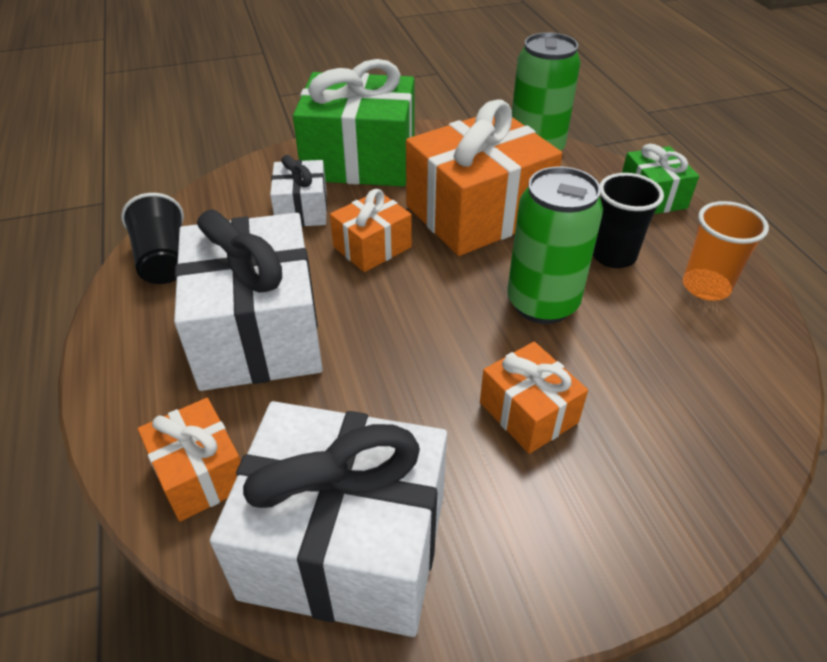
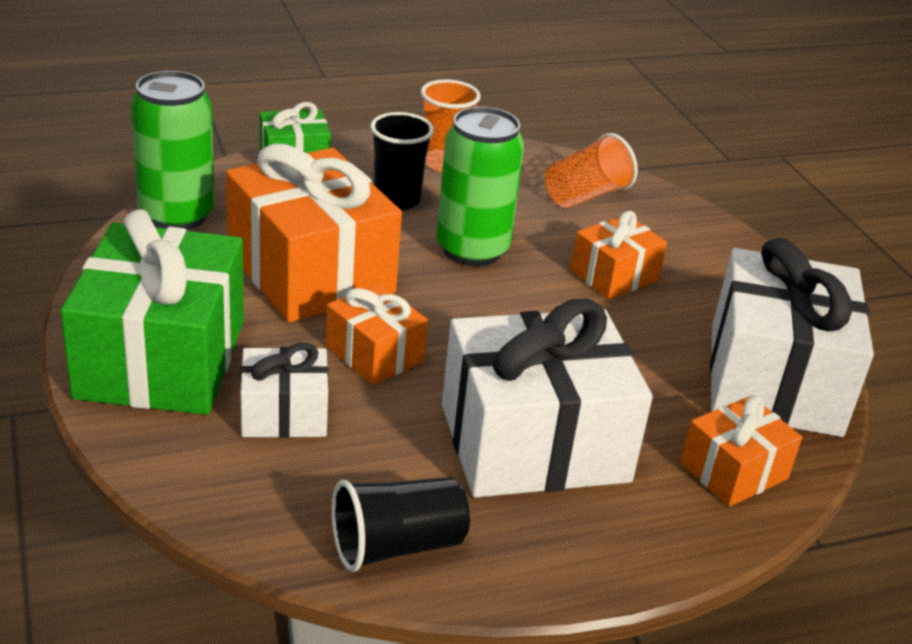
camera: 95 degrees left, 10 degrees down
(699, 402) = (586, 196): none -> orange cup

